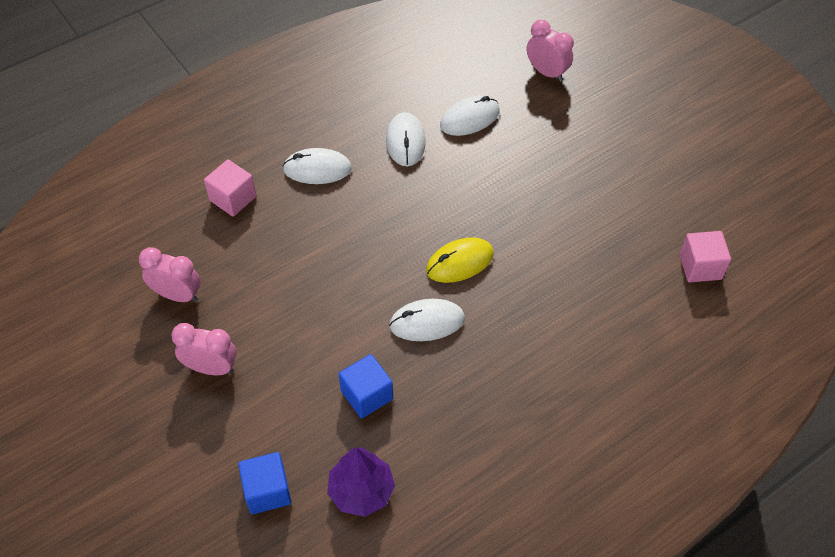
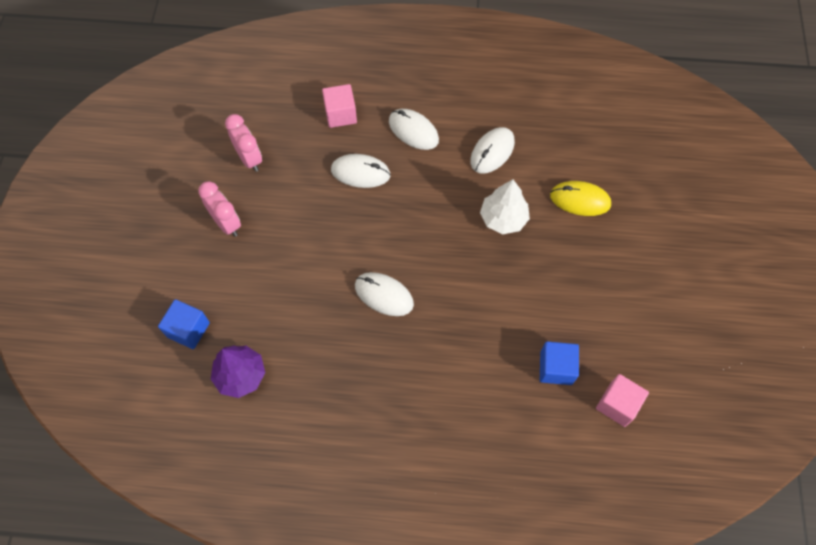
camera: 40 degrees right, 10 degrees up
(367, 395) = (300, 315): blue cube -> blue cube (556, 368)
(459, 262) = (445, 269): yellow mouse -> yellow mouse (580, 200)
(468, 188) = (503, 218): none -> white tree
(469, 118) = (555, 165): white mouse -> white mouse (360, 172)
(546, 72) = (649, 168): pink clock -> none

